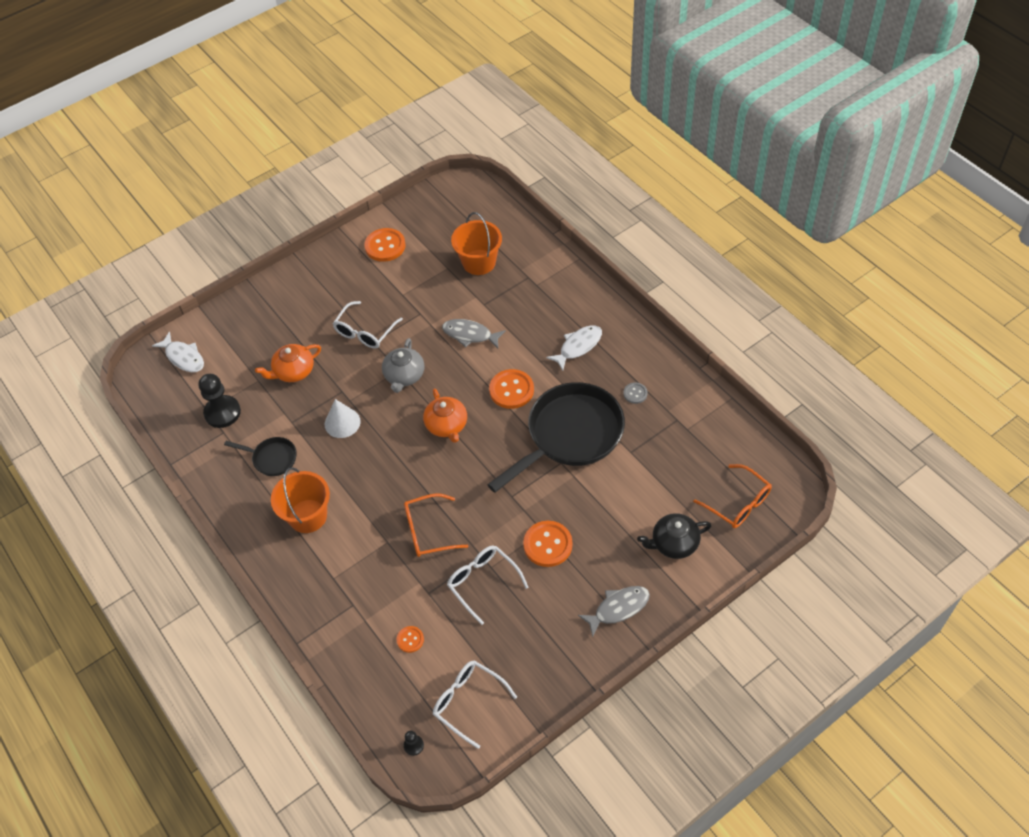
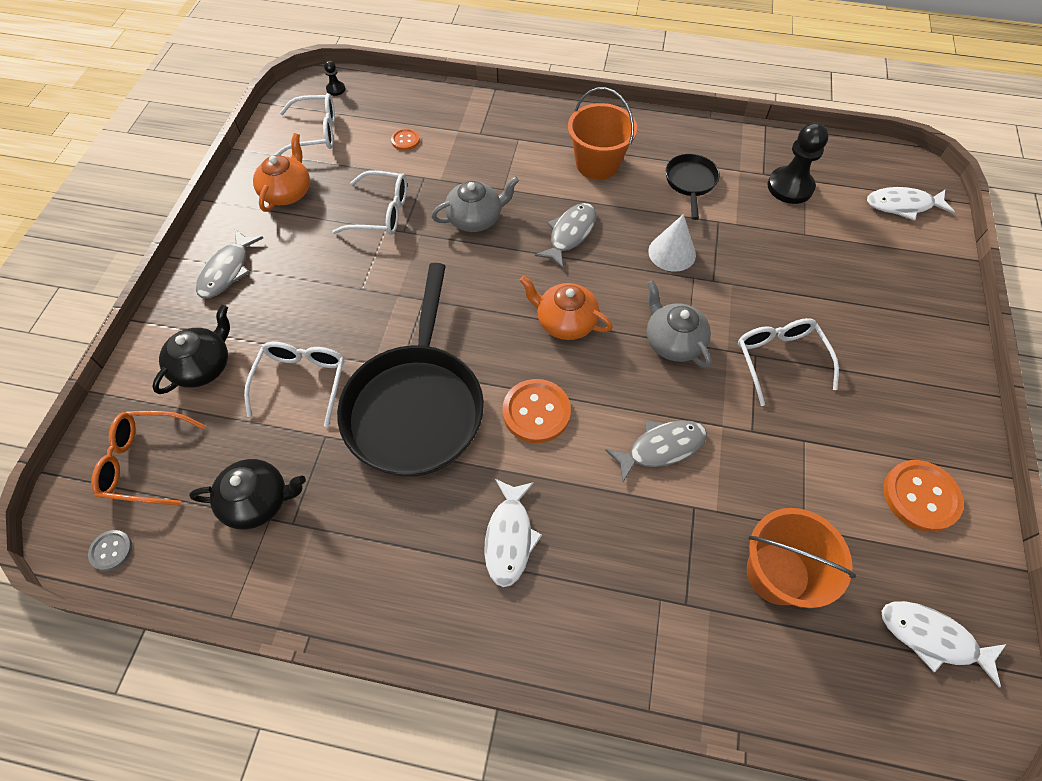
camera: 135 degrees right, 5 degrees up
(272, 458) = (690, 182): black pan -> black pan turned 120 degrees clockwise
(293, 371) = (786, 265): orange teapot -> orange teapot (287, 192)
(384, 477) = (570, 234): none -> grey fish
(428, 531) = (475, 218): orange glasses -> grey teapot
(448, 210) = (932, 638): none -> white fish
(547, 544) = (345, 280): orange button -> none
(622, 493) = (302, 381): none -> white glasses
(635, 393) = (376, 521): grey button -> grey button (111, 550)
(688, 441) = (258, 501): none -> black teapot

